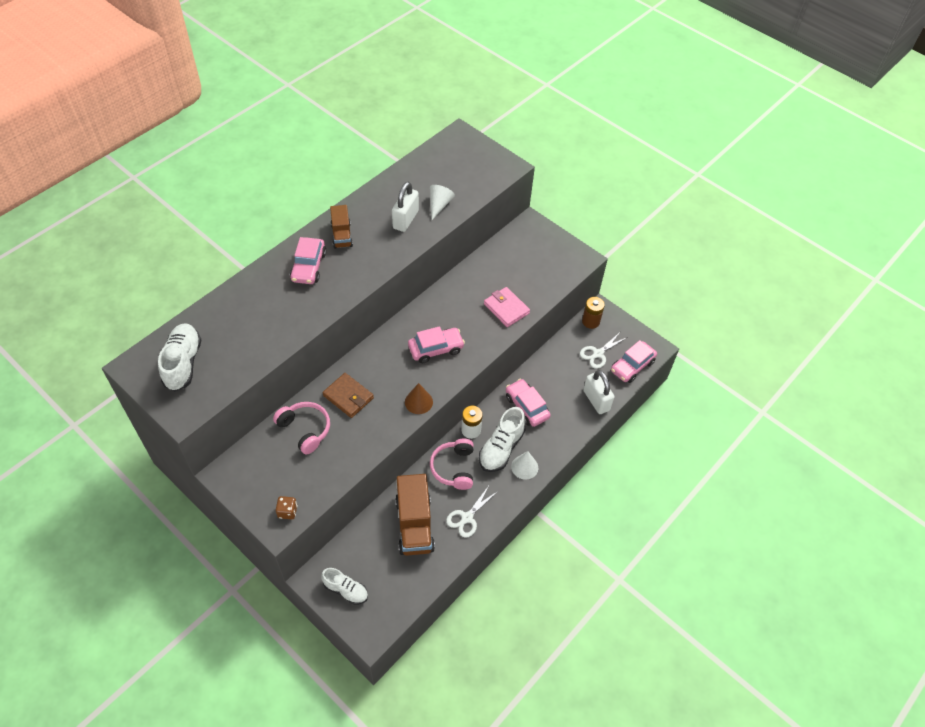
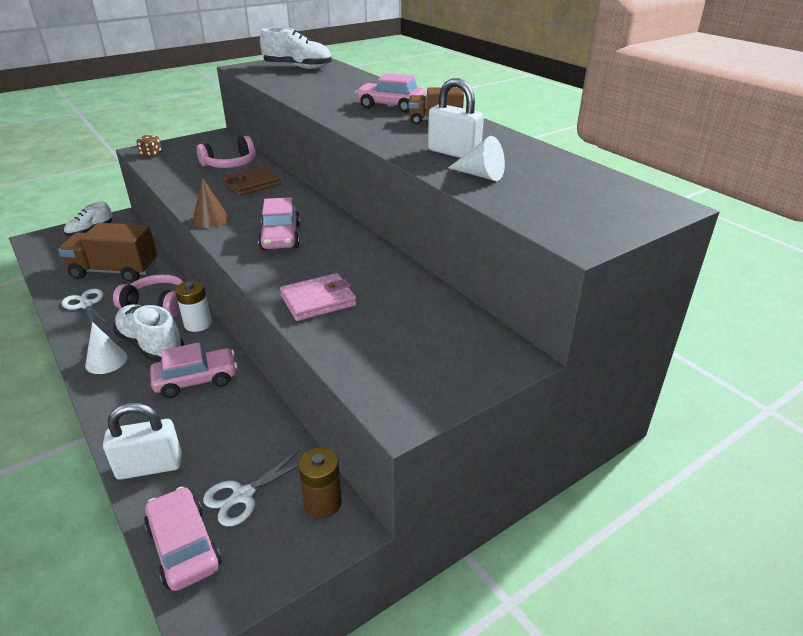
camera: 105 degrees right, 20 degrees down
(598, 353) = (243, 495): white scissors -> white scissors turned 105 degrees counterclockwise

